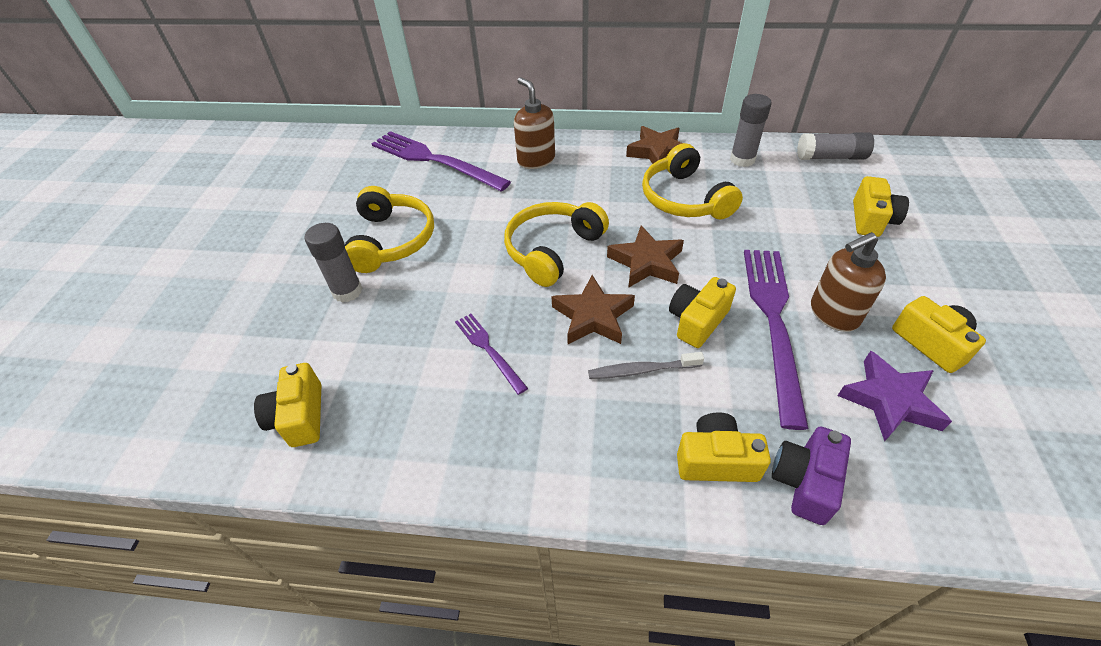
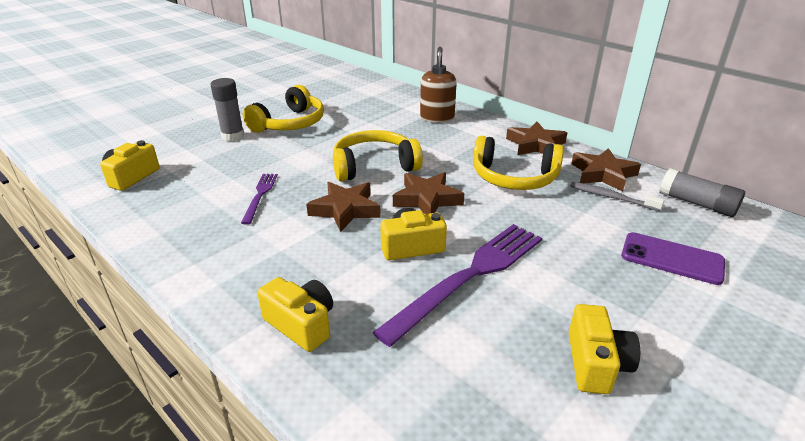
camera: 35 degrees right, 15 degrees down
(434, 160) = (372, 96): purple fork -> none
(642, 370) = (331, 252): grey toothbrush -> grey toothbrush (611, 197)
(684, 198) = (514, 177): yellow headphones -> yellow headphones turned 90 degrees counterclockwise
(742, 159) = (603, 174): grey glue stick -> brown star
(805, 481) = (341, 375): purple camera -> none
(833, 314) = (530, 297): brown soap dispenser -> none
(871, 220) = (672, 258): yellow camera -> purple phone
(890, 400) = (491, 374): purple star -> none

